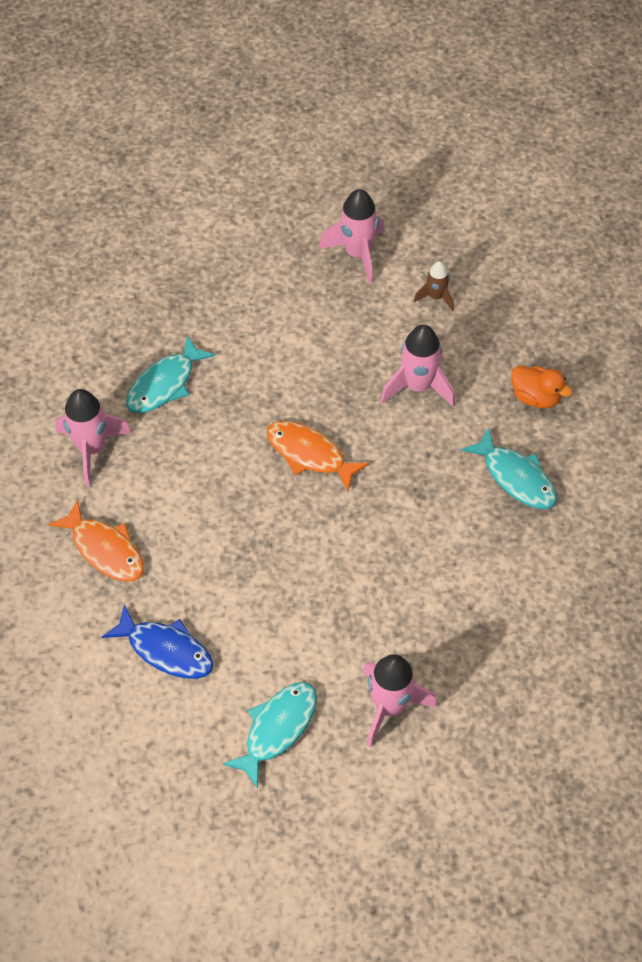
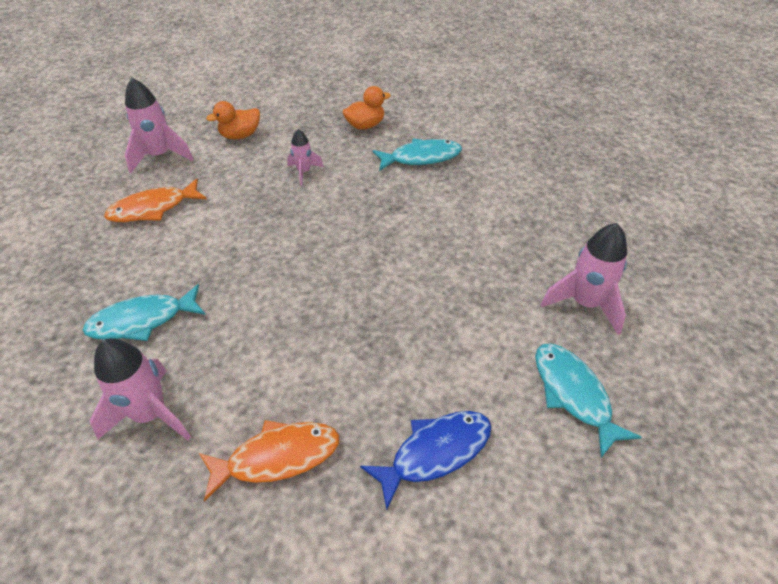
camera: 60 degrees left, 10 degrees down
(164, 384) = (142, 320): turquoise fish -> turquoise fish turned 90 degrees clockwise
(309, 454) = (307, 253): orange fish -> orange fish (153, 208)
(418, 386) = (304, 172): pink rocket -> pink rocket, size x0.57
(436, 297) = (240, 135): brown rocket -> orange duck

